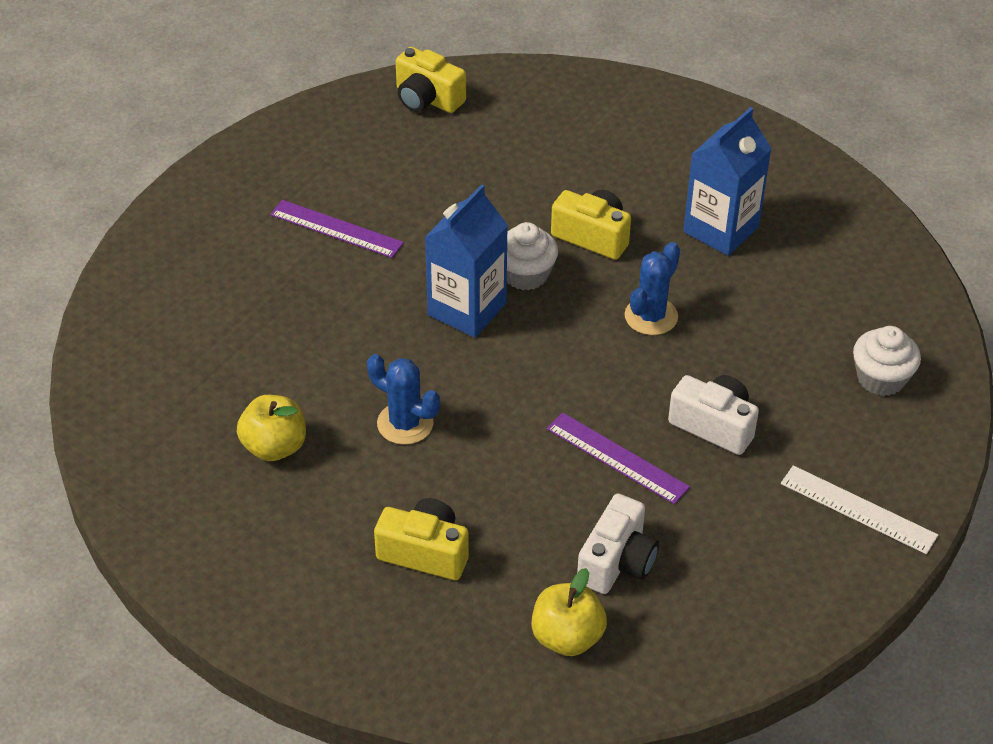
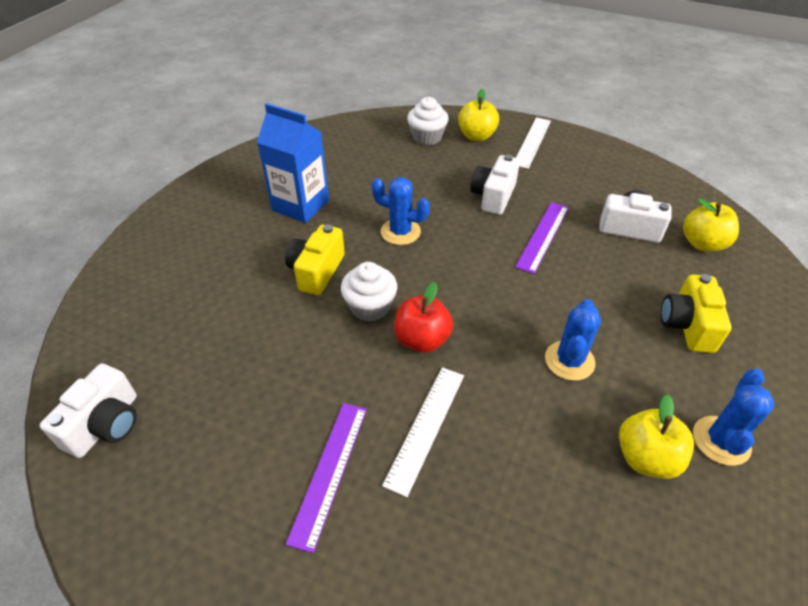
camera: 100 degrees left, 0 degrees up
(271, 514) = (721, 440): none -> blue cactus
(360, 295) = (425, 427): none -> white ruler
(427, 99) = (106, 424): yellow camera -> white camera
(467, 309) = (422, 340): blue carton -> red apple
(880, 440) = (476, 136): none -> yellow apple

